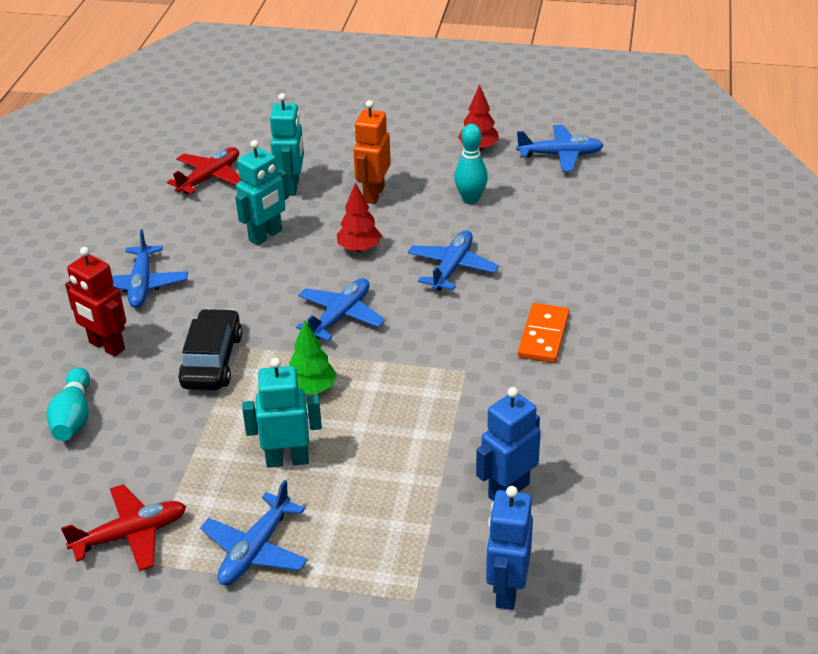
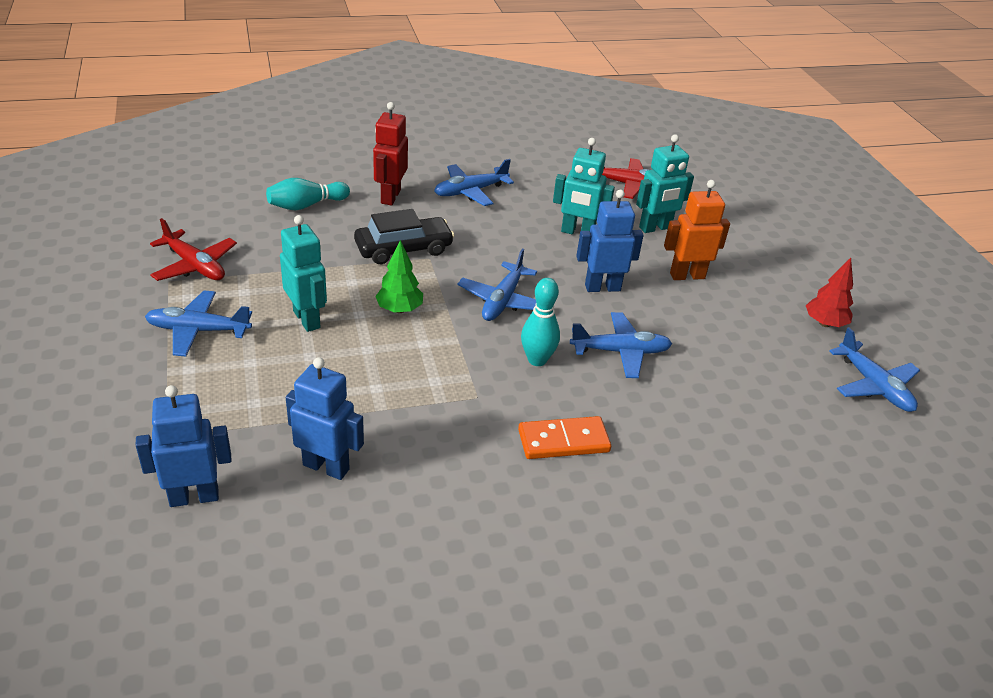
camera: 60 degrees right, 0 degrees up
(341, 316) = (502, 301): blue plane -> blue plane turned 105 degrees clockwise
(359, 248) = (602, 287): red tree -> blue robot
(470, 199) = (736, 338): turquoise bowling pin -> turquoise bowling pin (537, 360)

